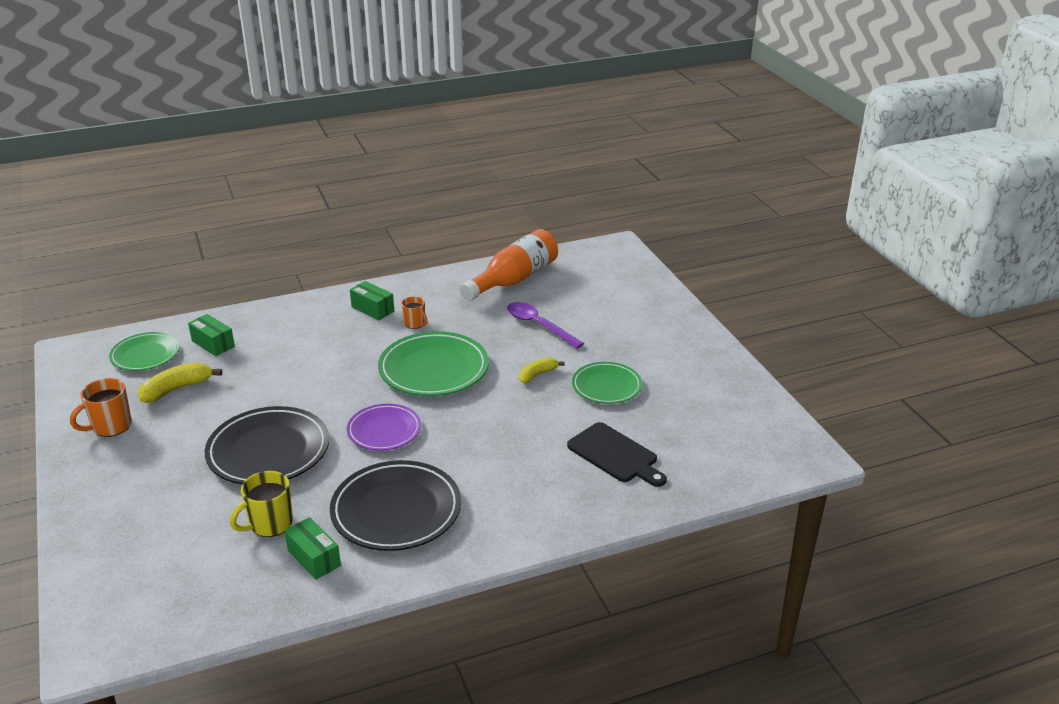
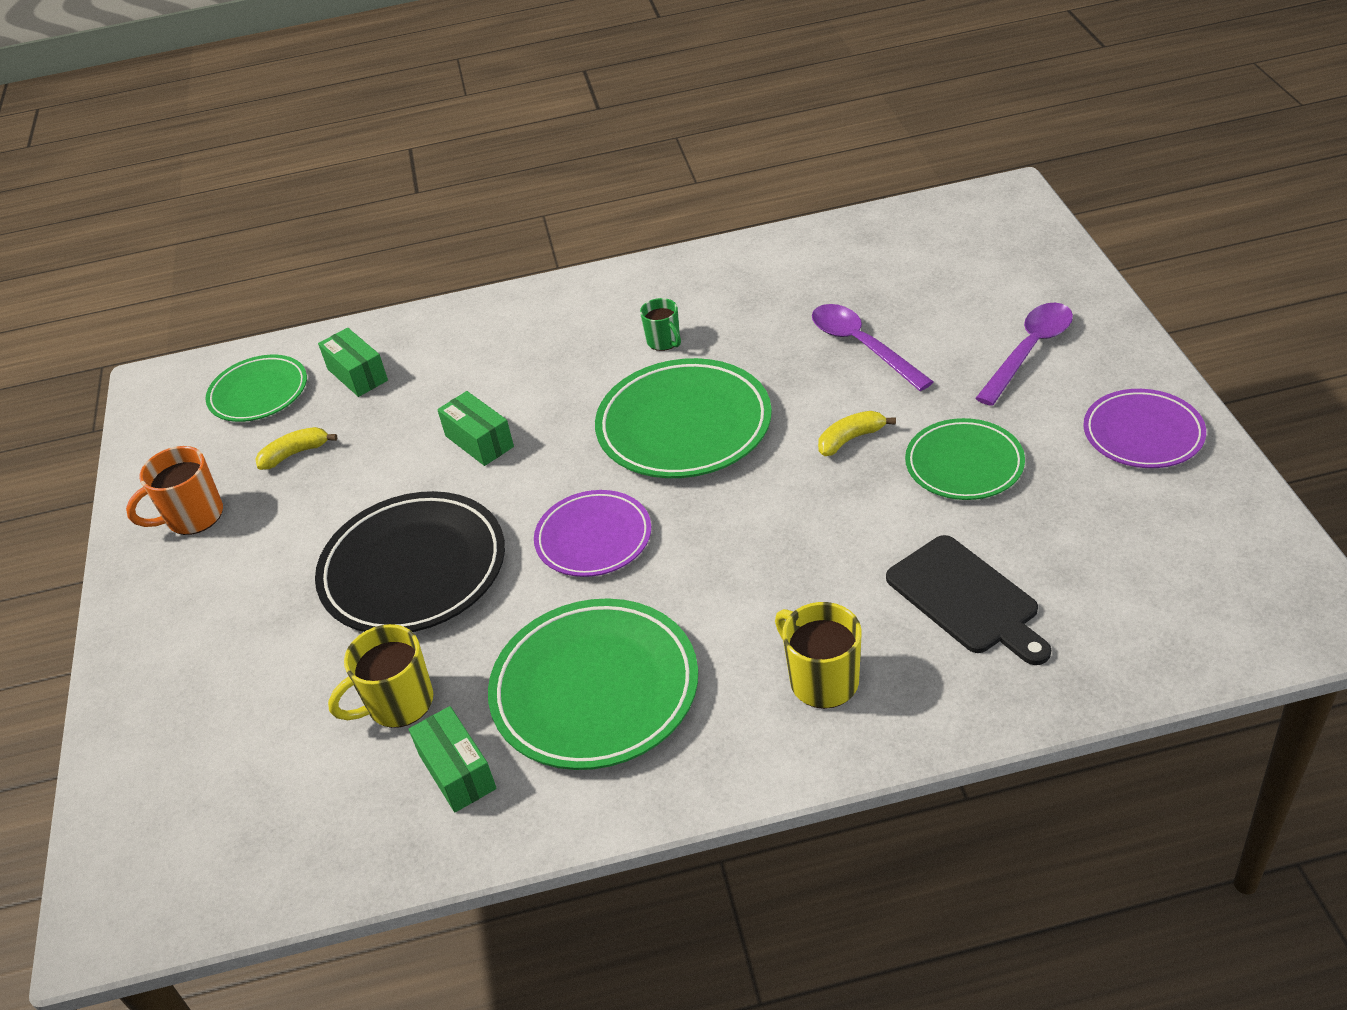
camera: 15 degrees right, 10 degrees up
(176, 389) = (295, 454): yellow banana -> yellow banana, size x0.65
(373, 309) = (602, 315): green box -> green box (479, 441)
(396, 511) = (595, 689): black plate -> green plate
(415, 324) = (664, 341): orange mug -> green mug
(513, 279) = (830, 260): orange bottle -> none
(535, 500) = (822, 680): none -> yellow mug
(638, 327) = (1029, 351): none -> purple spoon
(707, 369) = (1143, 434): none -> purple plate

